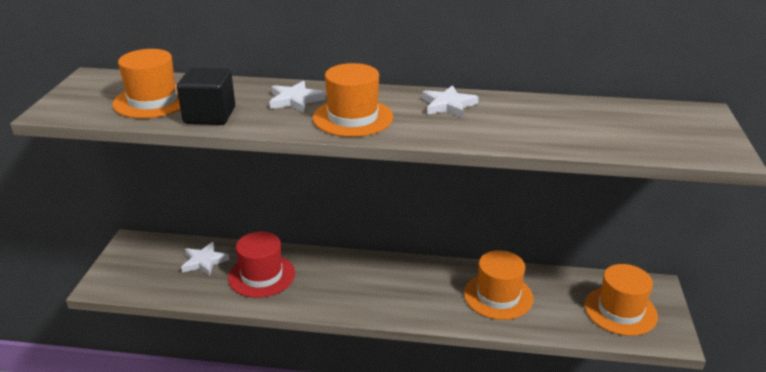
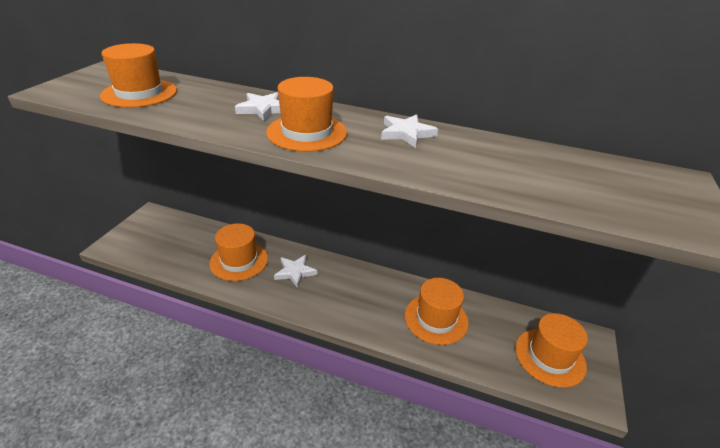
camera: 10 degrees right, 5 degrees up
(204, 261) = (199, 240): white star -> white star (295, 272)
(209, 115) = (177, 112): black cube -> none
(261, 275) = (239, 261): red hat -> orange hat

